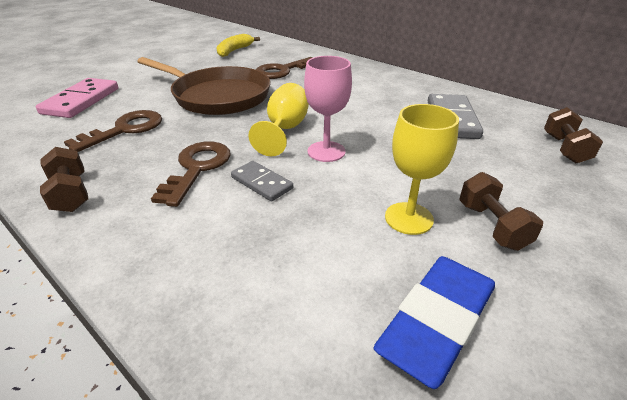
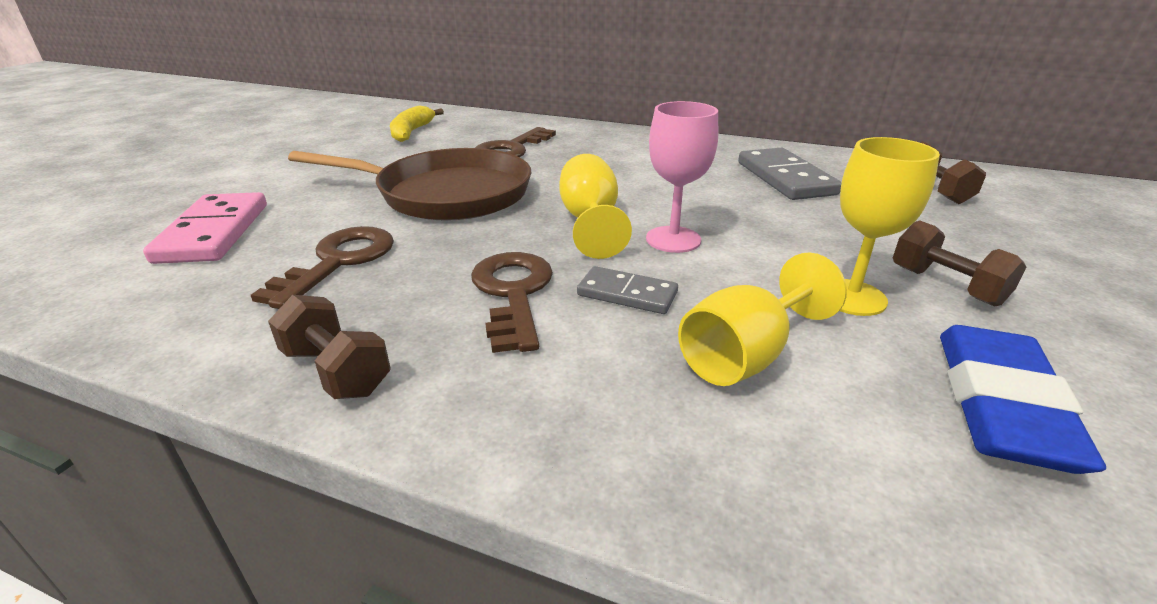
camera: 20 degrees left, 5 degrees down
(295, 241) = (745, 356): none -> yellow goblet

